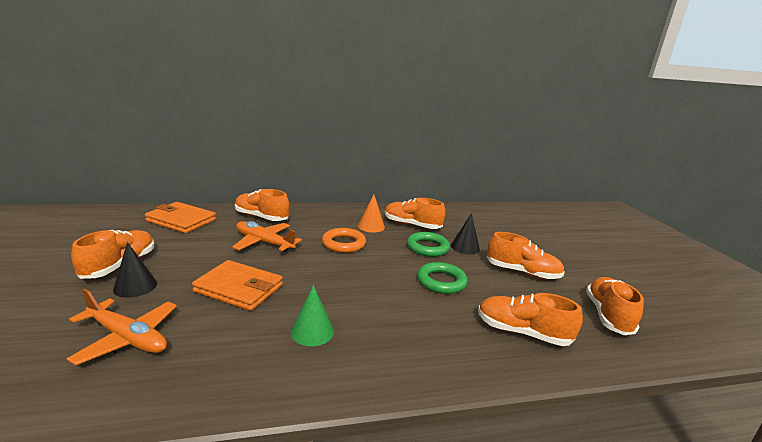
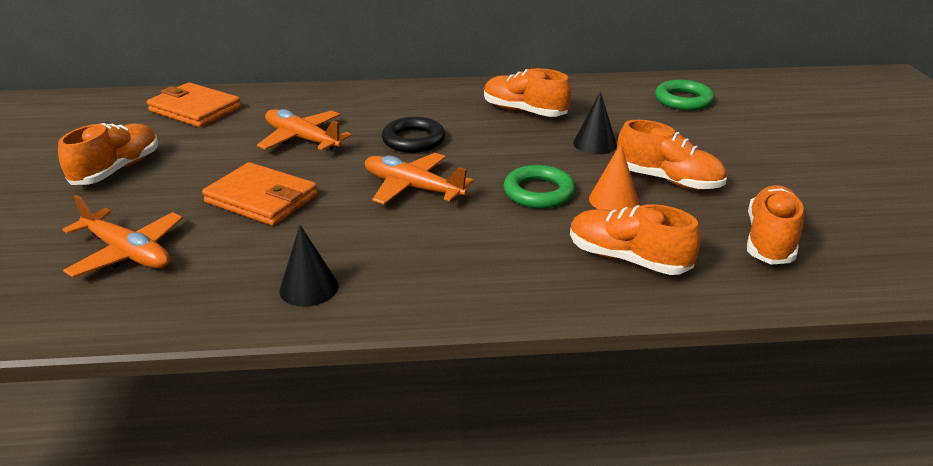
camera: 10 degrees right, 10 degrees up
(135, 286) = (136, 195): black cone -> black cone (309, 288)
(261, 217) = (304, 103): orange shoe -> none
(312, 331) = (345, 251): green cone -> none
(343, 244) = (413, 140): orange ring -> black ring
(352, 279) = (413, 188): none -> orange plane
(371, 226) = (461, 114): orange cone -> orange cone (613, 200)
(427, 247) = (536, 145): green ring -> green ring (683, 100)

